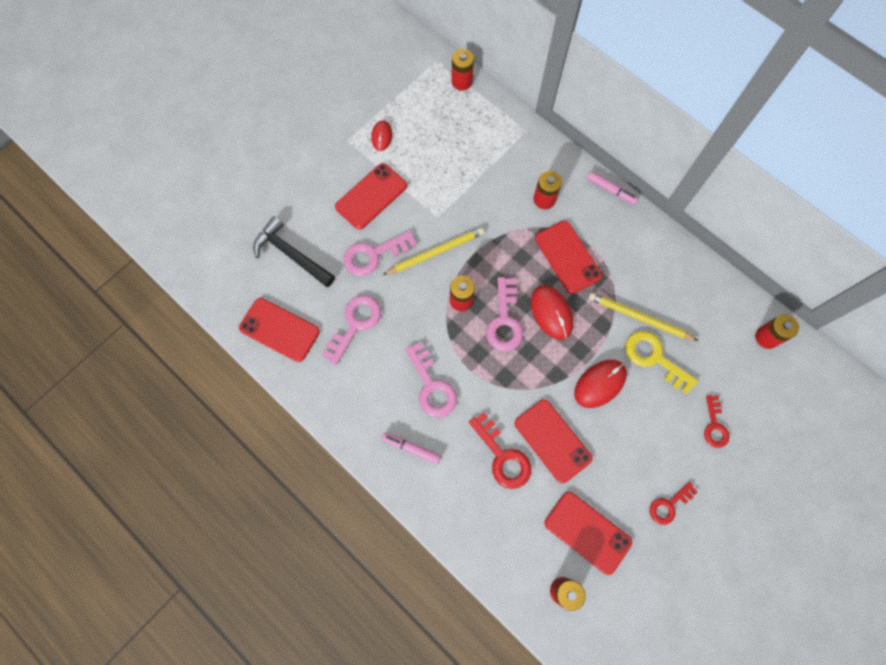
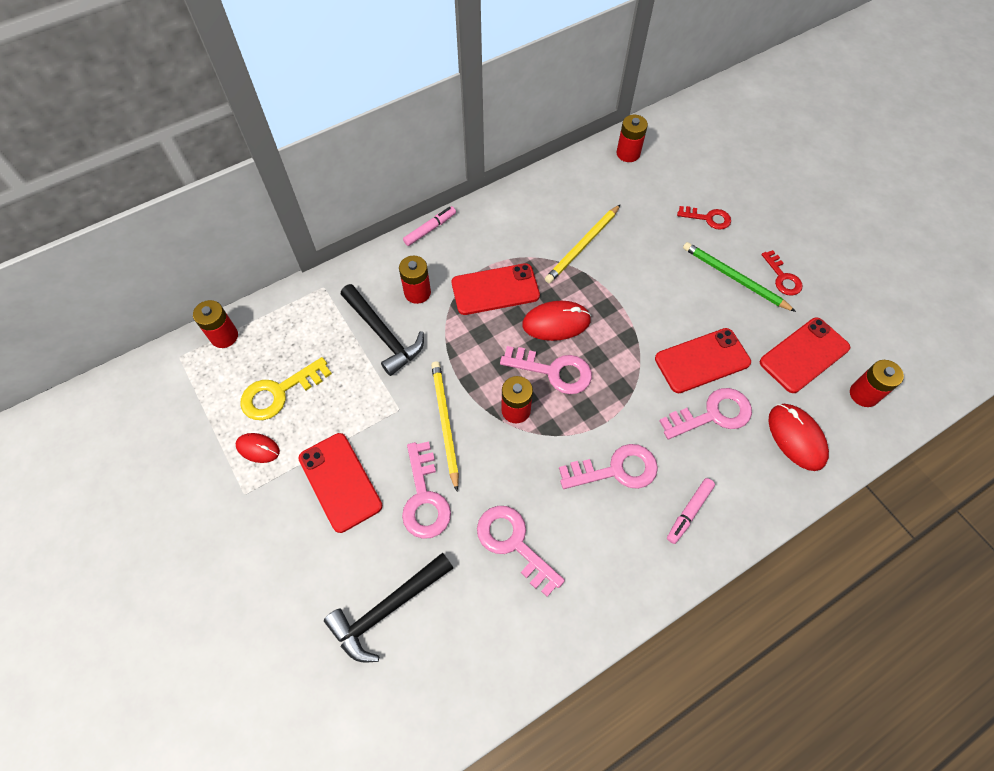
camera: 75 degrees left, 10 degrees down
(279, 329) = (495, 650): red phone -> none
(498, 186) = (383, 334): none -> black hammer
(502, 456) = (713, 414): red key -> pink key
(600, 384) = (647, 300): red mouse -> red mouse (796, 438)
(651, 459) = (734, 278): none -> green pencil
(654, 358) = (629, 246): yellow key -> yellow key (279, 392)

